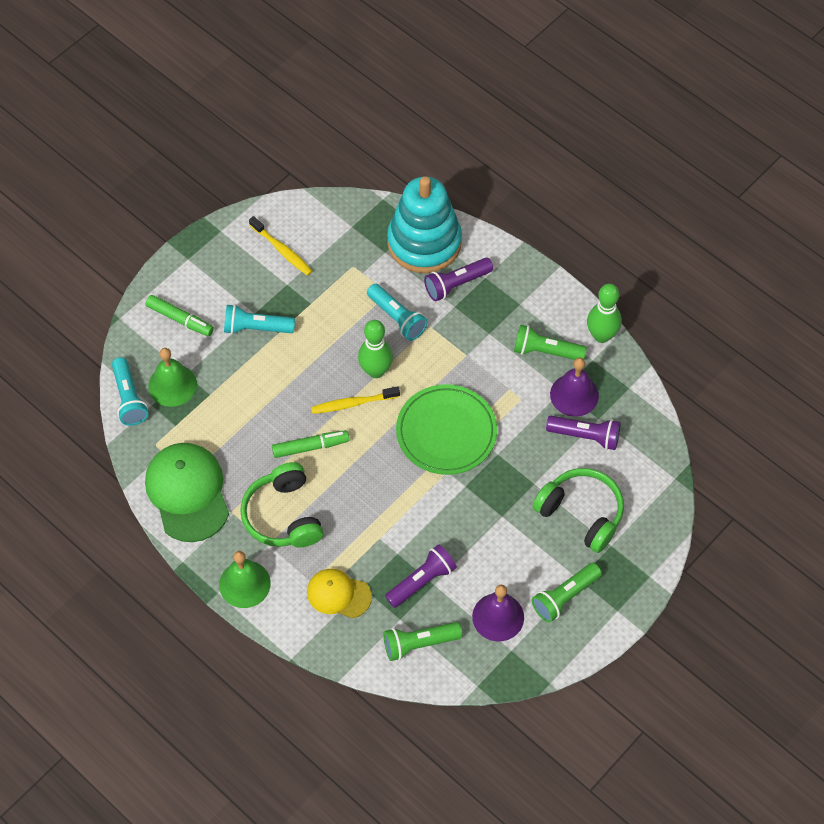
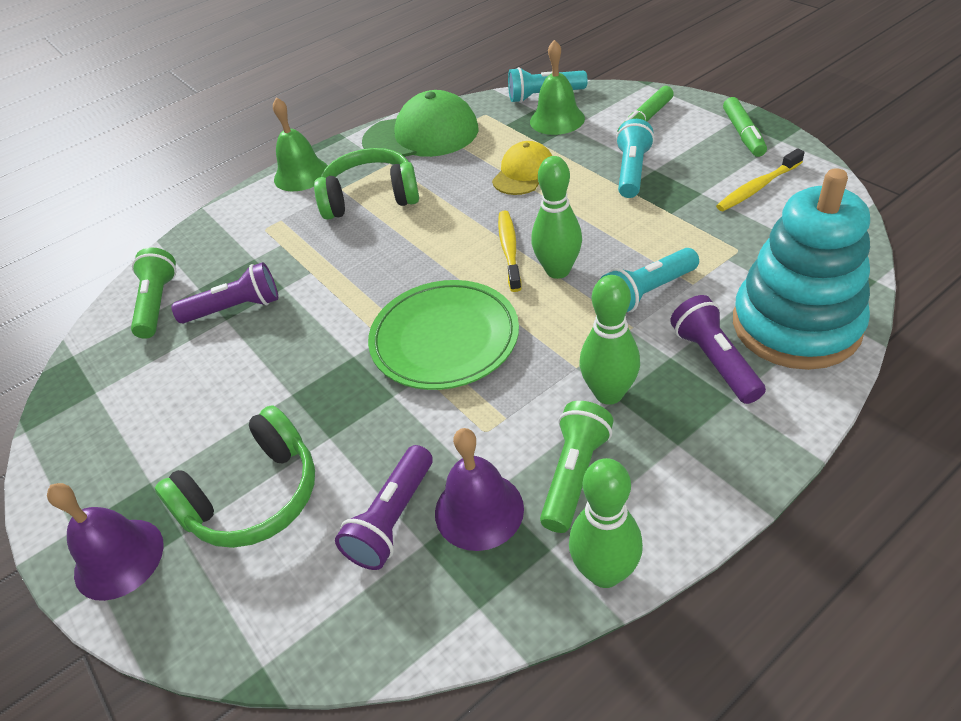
camera: 105 degrees right, 15 degrees down
(310, 447) = (454, 216): green marker -> green marker (743, 134)
(338, 594) = (255, 239): yellow cap -> yellow cap (523, 173)
(422, 581) = (235, 308): purple flashlight -> purple flashlight turned 75 degrees counterclockwise
(486, 337) = (608, 393): none -> green bowling pin
(498, 617) = (147, 380): purple bell -> purple bell (119, 558)
(564, 597) = (132, 460): green flashlight -> none

